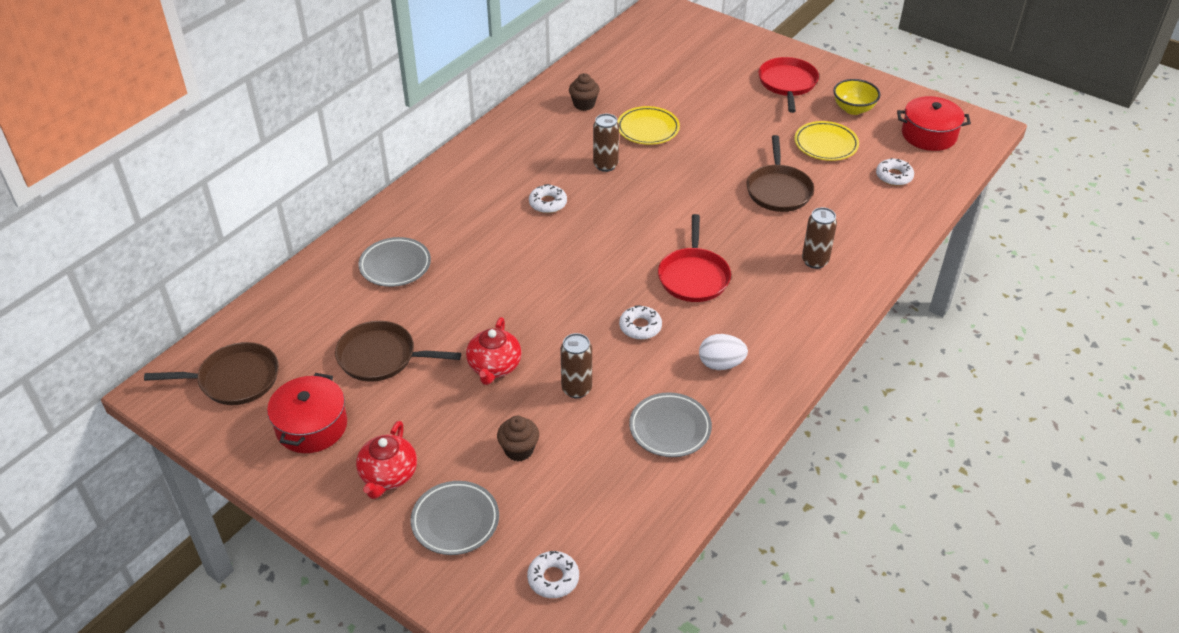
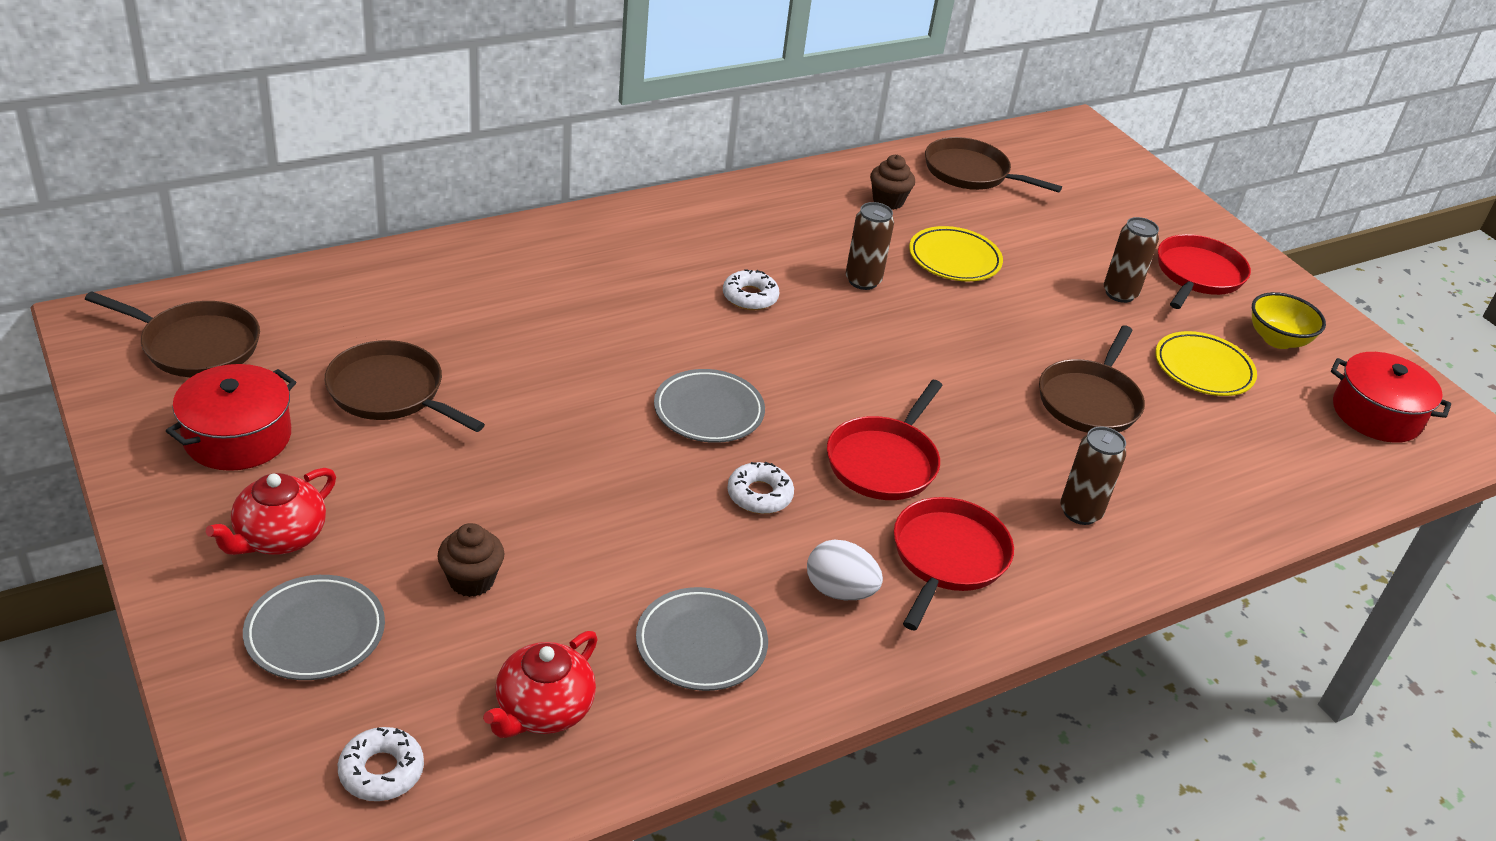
camera: 20 degrees right, 5 degrees down
(395, 265) = (496, 294): grey plate -> grey plate (708, 411)
(494, 367) = (523, 463): red teapot -> red teapot (543, 710)
(576, 389) = (610, 537): brown can -> brown can (1119, 294)
(619, 65) = (970, 172): none -> brown pan
(764, 319) = (947, 557): none -> red pan
(894, 176) = (1283, 448): white donut -> none

